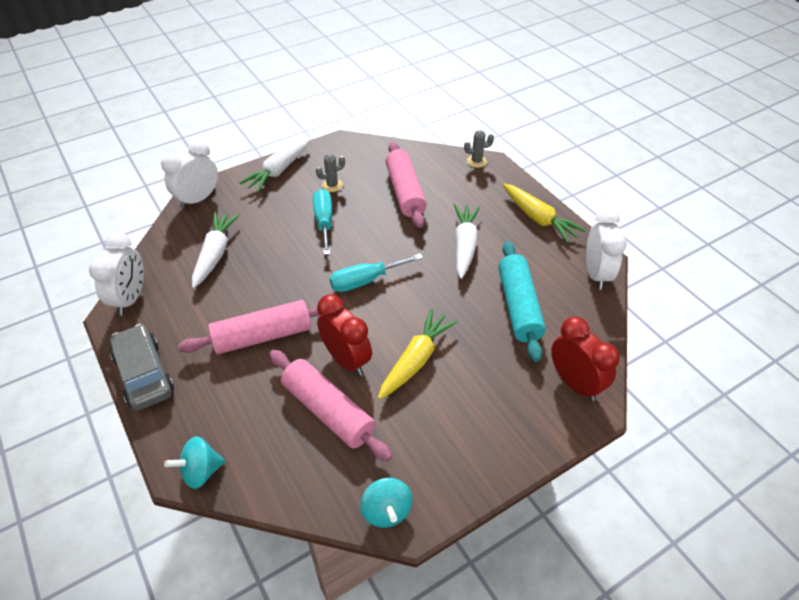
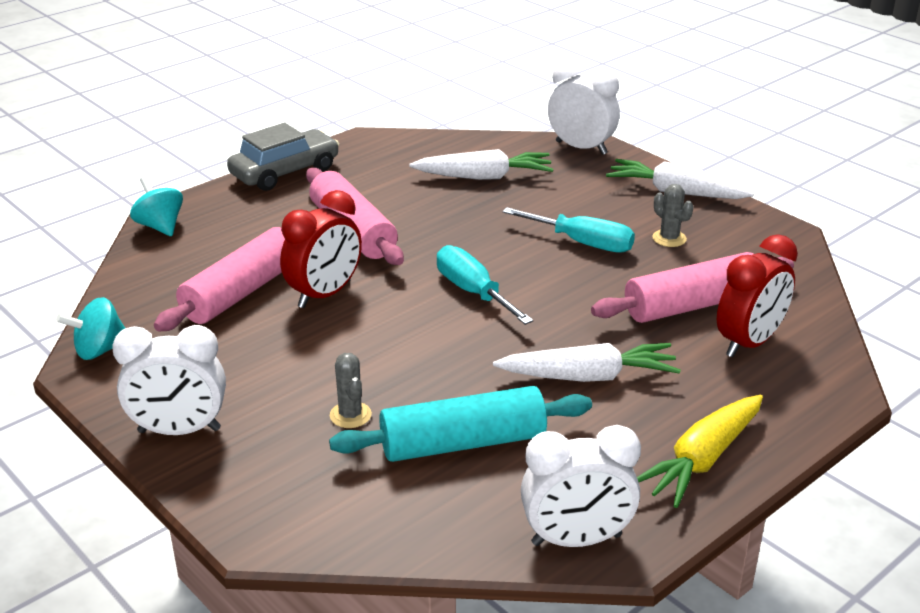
camera: 80 degrees right, 15 degrees down
(130, 298) = (392, 142): white clock -> white clock (179, 430)
(324, 222) = (583, 243): turquoise screwdriver -> turquoise screwdriver turned 45 degrees clockwise
(416, 359) = (333, 350): yellow carrot -> none
(476, 161) = (831, 375): grey cactus -> grey cactus (350, 415)
(575, 383) = (308, 511): red clock -> red clock (749, 343)

